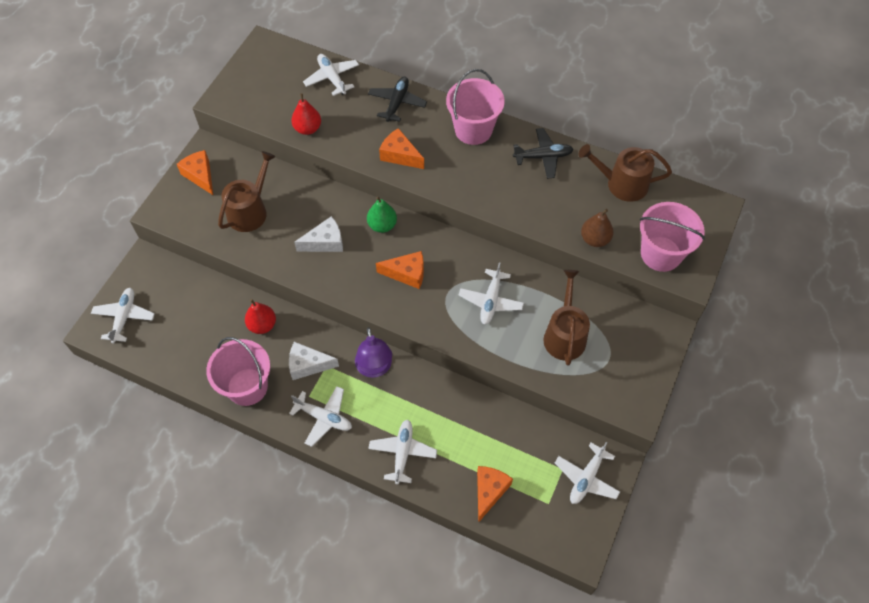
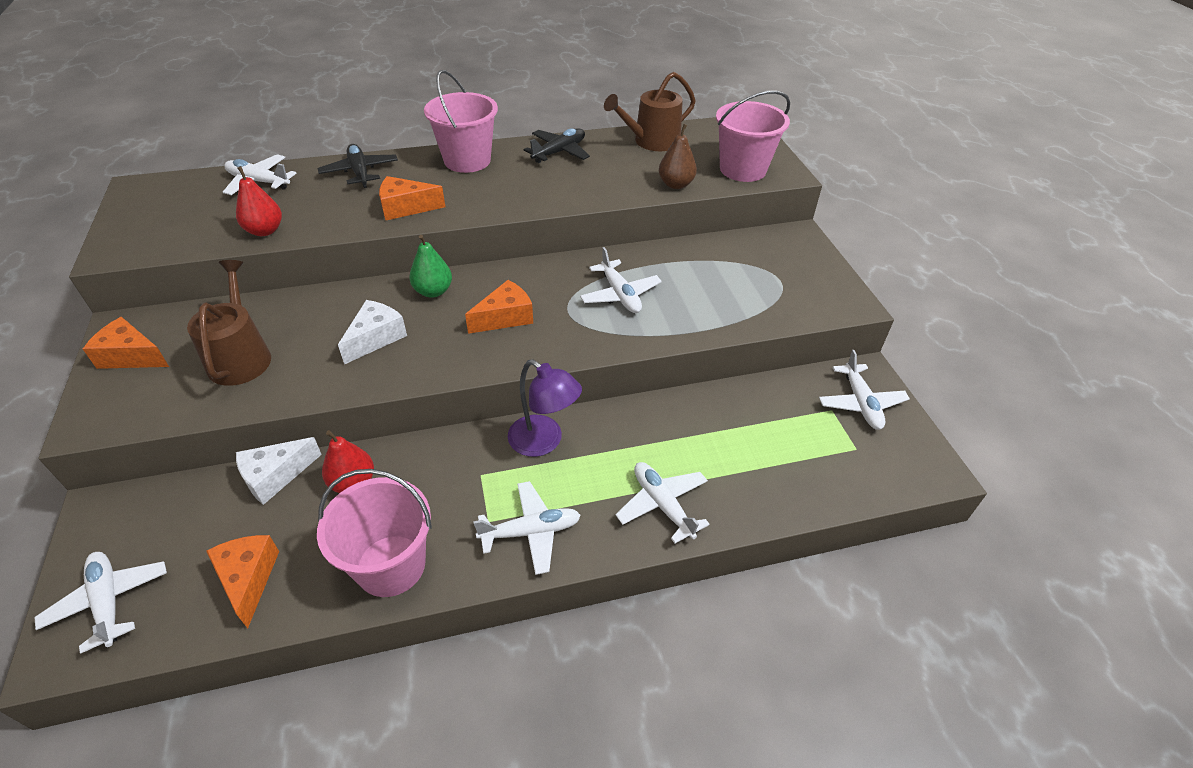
camera: 40 degrees left, 15 degrees down
(308, 365) = (456, 488): white cheese -> white cheese (275, 476)
(489, 491) = (791, 478): orange cheese -> orange cheese (248, 579)
(564, 335) = (720, 284): brown watering can -> none

